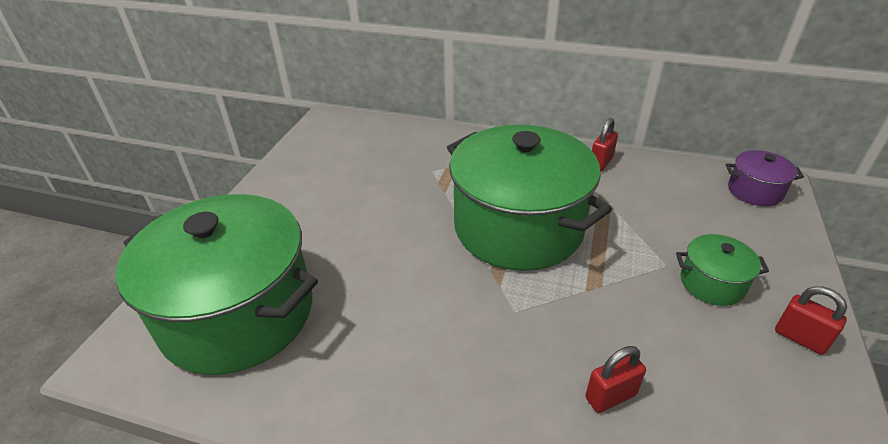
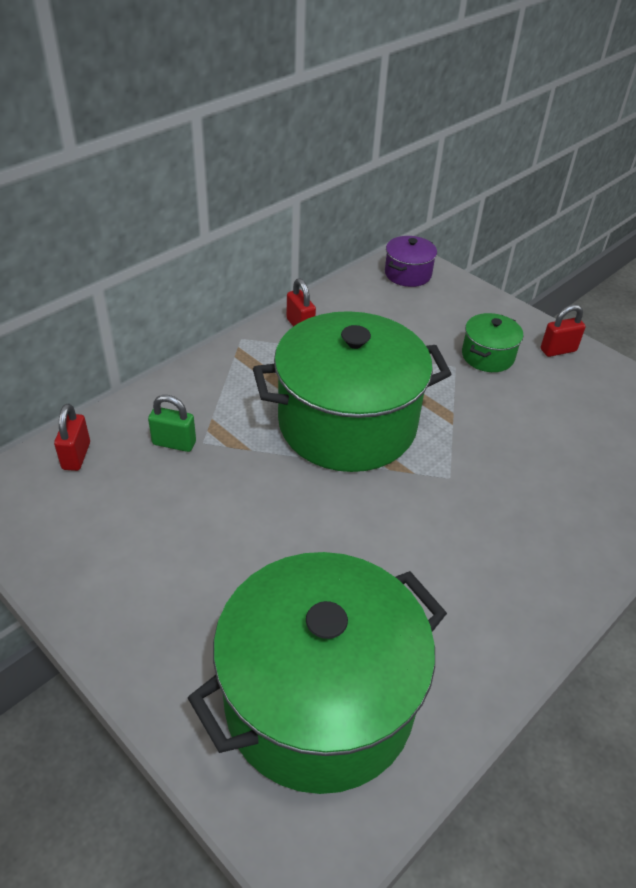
camera: 65 degrees left, 5 degrees up
(420, 160) = (174, 443): none -> green padlock
(610, 396) = (561, 467): red padlock -> red padlock (76, 456)

